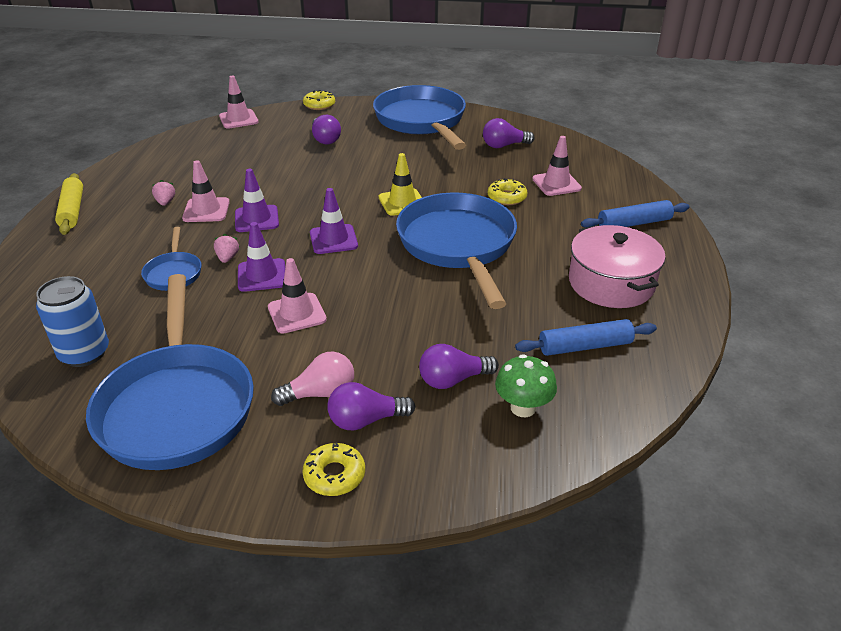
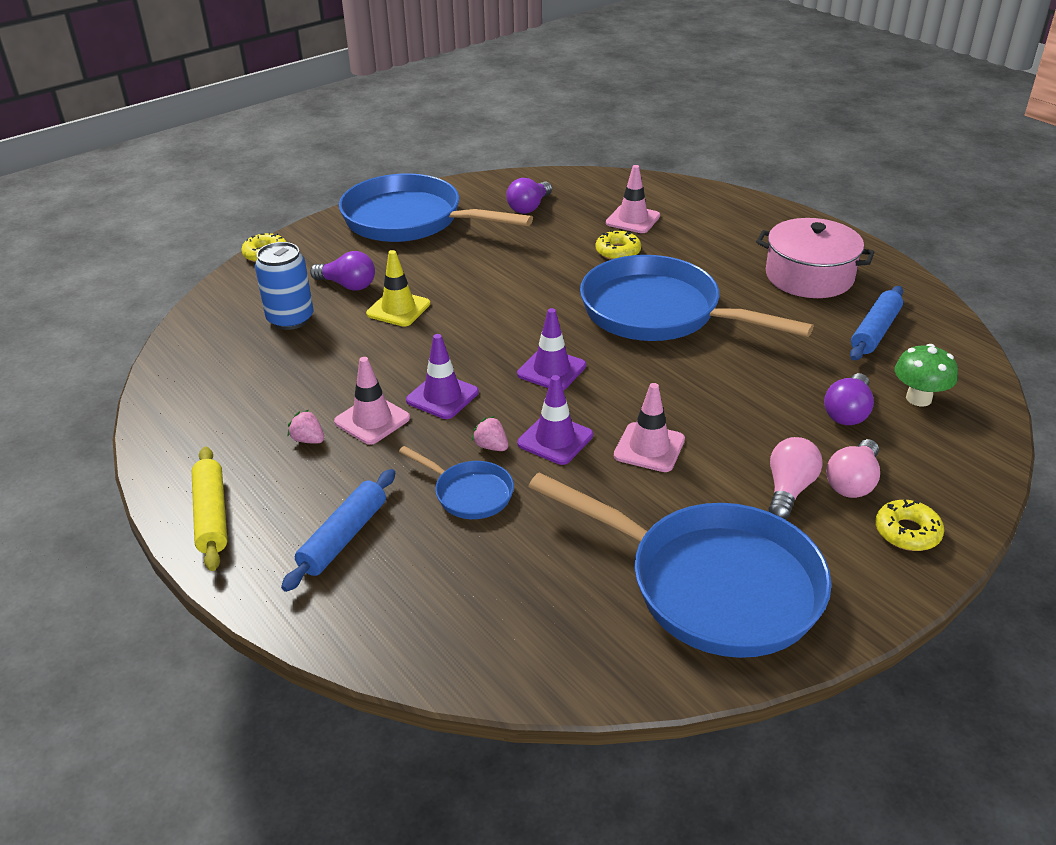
camera: 45 degrees left, 0 degrees up
(72, 210) = (212, 515): yellow rolling pin -> yellow rolling pin turned 45 degrees clockwise
(84, 353) = (543, 616): blue can -> blue can (290, 319)
(238, 119) = (200, 314): pink traffic cone -> none
(365, 420) = (852, 482): purple light bulb -> pink light bulb
(402, 202) = (544, 303): yellow traffic cone -> yellow traffic cone (398, 309)
(634, 223) = (742, 222): blue rolling pin -> blue rolling pin (343, 537)

